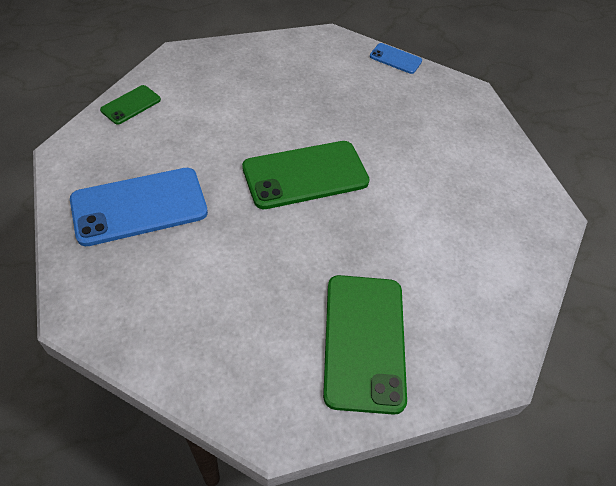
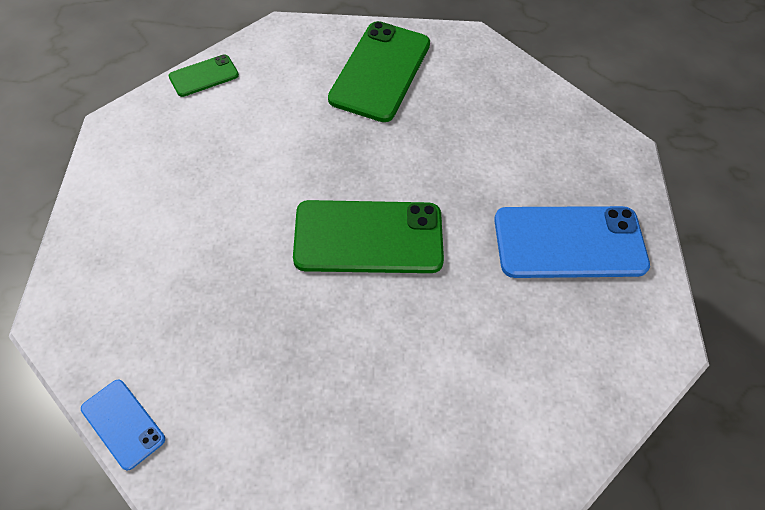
camera: 160 degrees left, 5 degrees up
(131, 105) = (582, 415): green phone -> green phone (204, 76)

